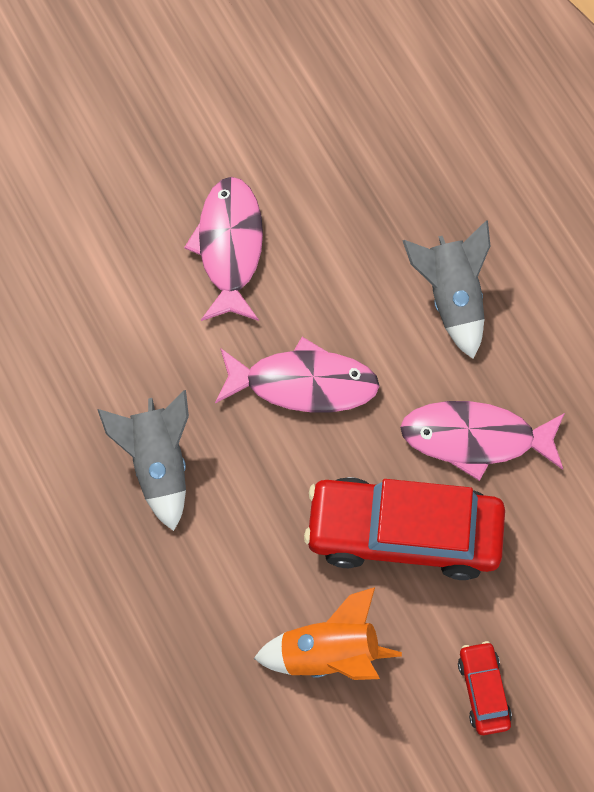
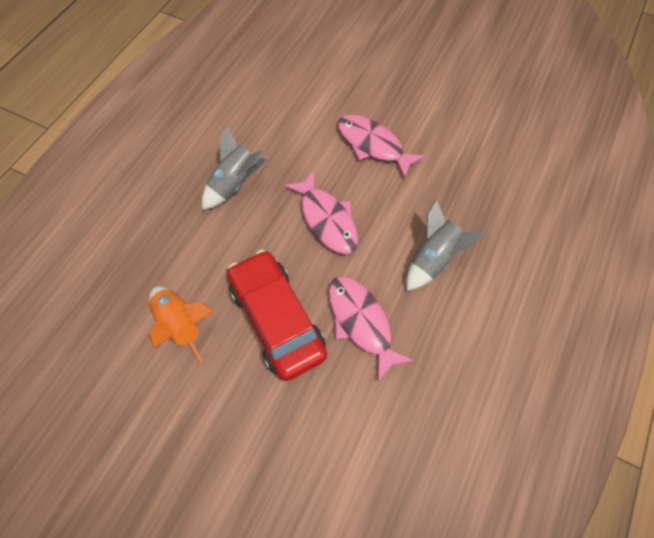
camera: 55 degrees right, 5 degrees down
(229, 247) = (373, 145): pink fish -> pink fish turned 105 degrees counterclockwise
(483, 691) = (208, 424): red car -> none

